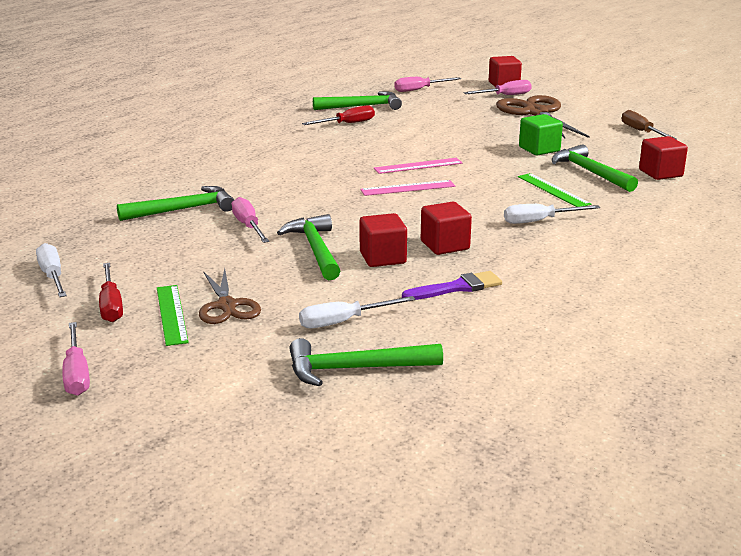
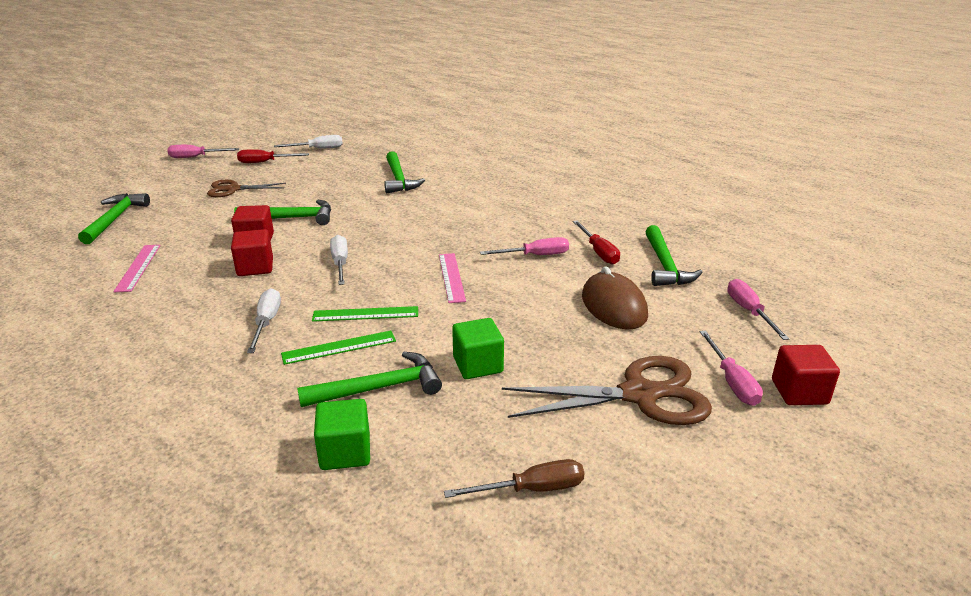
camera: 100 degrees right, 5 degrees up
(172, 314) = (238, 176): green ruler -> green ruler (365, 314)
(248, 226) = (352, 198): pink screwdriver -> pink screwdriver (535, 255)
(343, 322) = (174, 220): white screwdriver -> white screwdriver (340, 263)
(408, 188) = (393, 265): pink ruler -> pink ruler (138, 267)
(434, 119) = (614, 306): none -> brown mouse
(457, 288) = (178, 263): purple brush -> none
(660, 173) = (345, 452): red cube -> green cube

